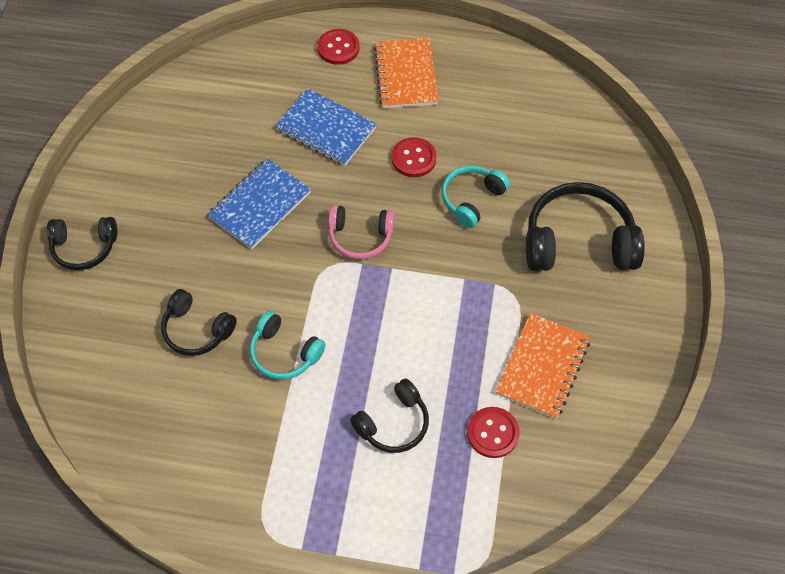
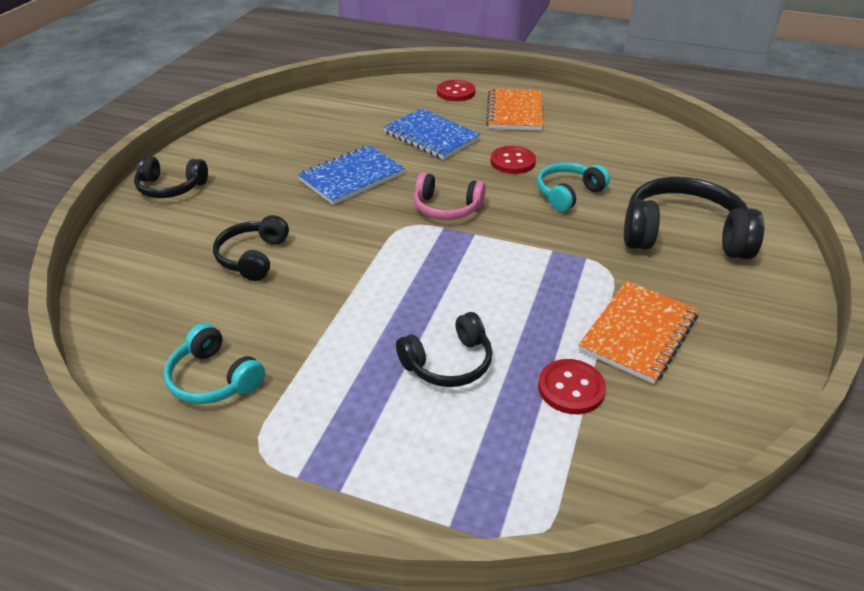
camera: 10 degrees right, 20 degrees down
(196, 330) = (253, 257): black headphones -> black headphones turned 60 degrees clockwise
(284, 353) = (339, 286): turquoise headphones -> turquoise headphones (214, 379)

